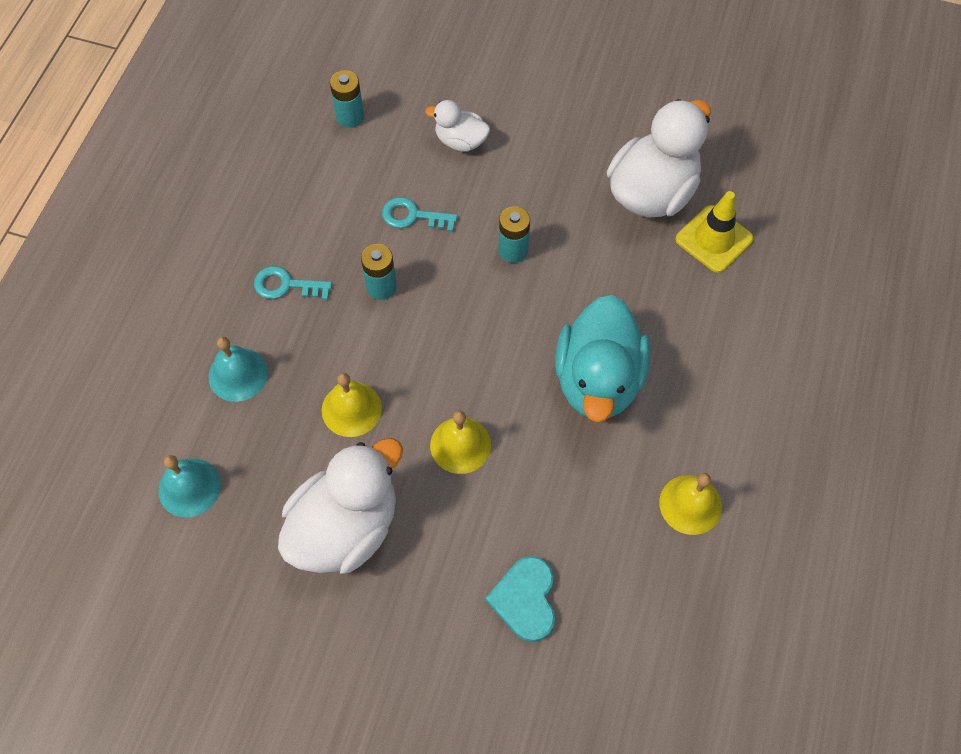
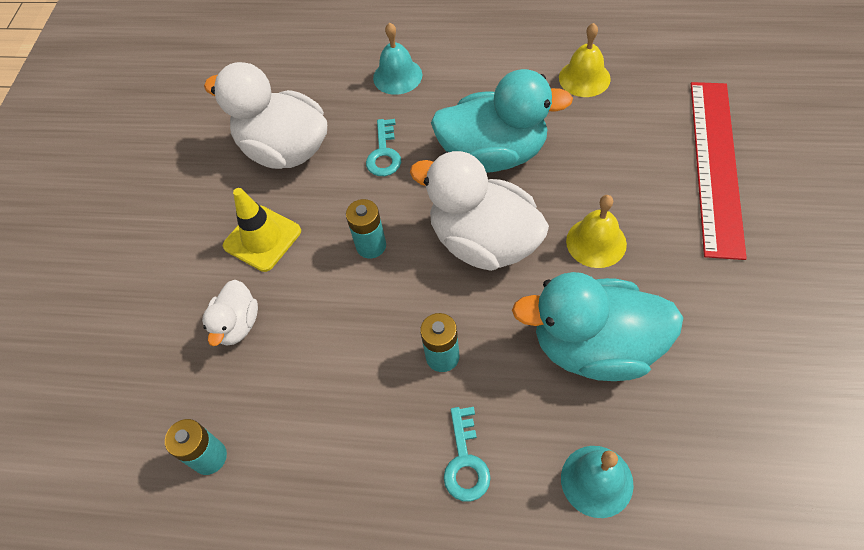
camera: 95 degrees left, 5 degrees down
(189, 487) = (752, 489): turquoise bell -> turquoise bell (397, 76)
(345, 527) = (720, 317): white duck -> white duck (483, 241)
(351, 409) = (595, 347): yellow bell -> turquoise duck
(413, 216) = (345, 348): turquoise key -> turquoise key (384, 153)
(525, 599) = (715, 164): turquoise heart -> red ruler
(714, 239) = (329, 100): yellow traffic cone -> yellow traffic cone (262, 238)

